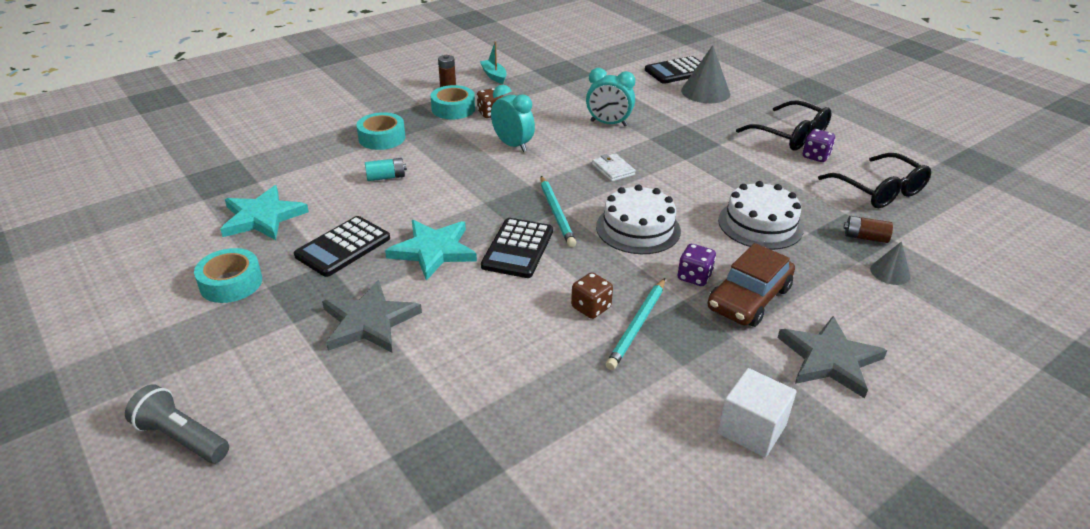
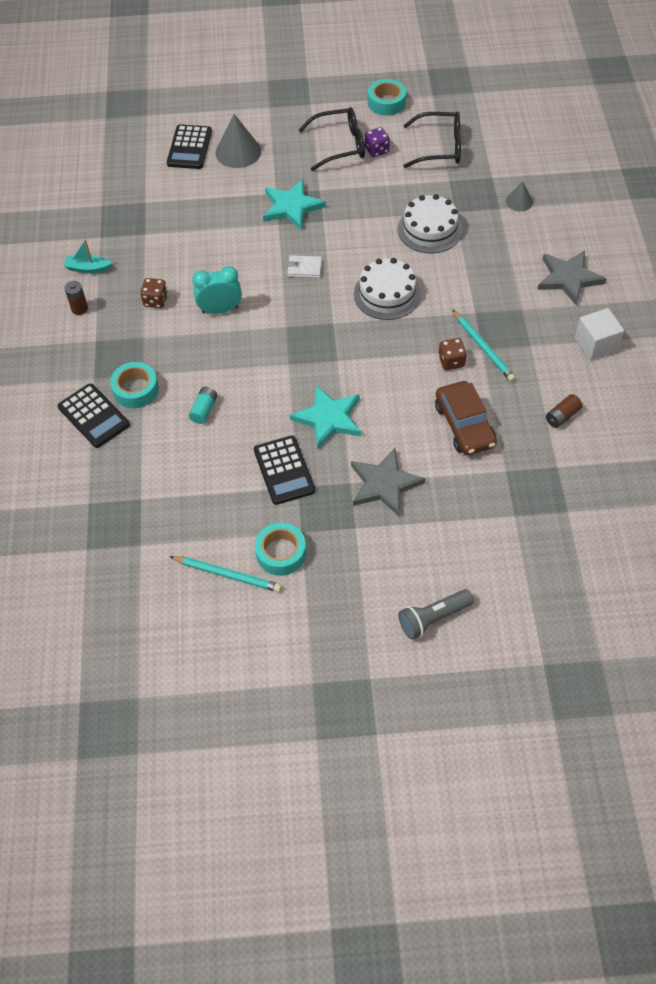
camera: 55 degrees left, 20 degrees up
(262, 217) = (202, 510): turquoise star -> turquoise star (291, 207)
(453, 109) = (125, 322): turquoise tape -> turquoise tape (386, 102)
(518, 249) = (361, 370): black calculator -> black calculator (94, 416)
(556, 213) = (335, 328): turquoise pencil -> turquoise pencil (227, 574)
(608, 123) = (236, 236): turquoise clock -> none
(694, 277) = (458, 294): purple dice -> none
(749, 298) = (496, 281): brown car -> brown car (464, 425)
(865, 237) = (480, 189): brown battery -> brown battery (562, 416)

